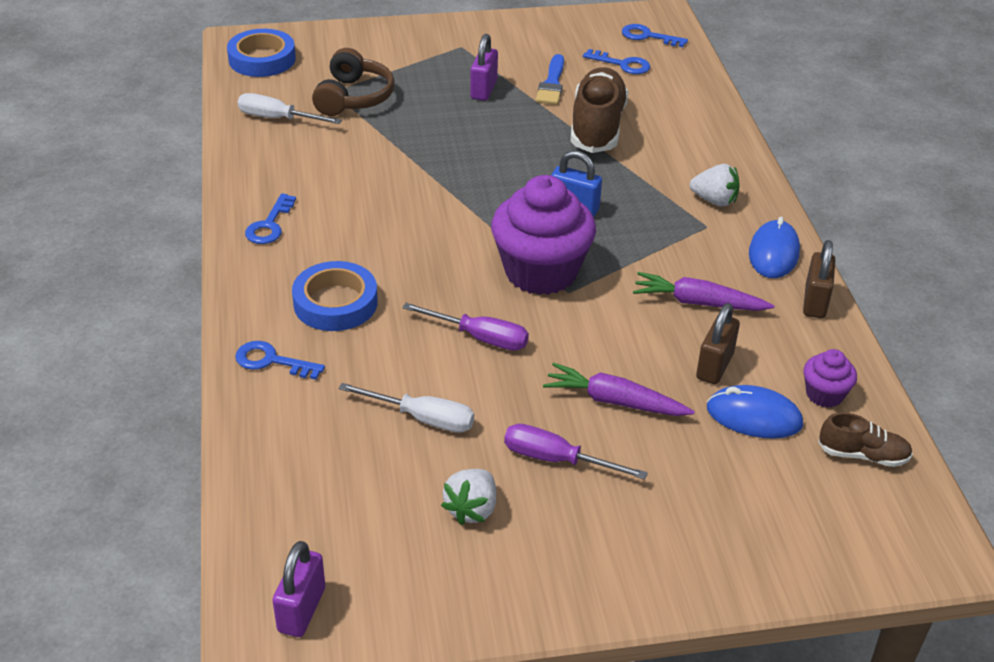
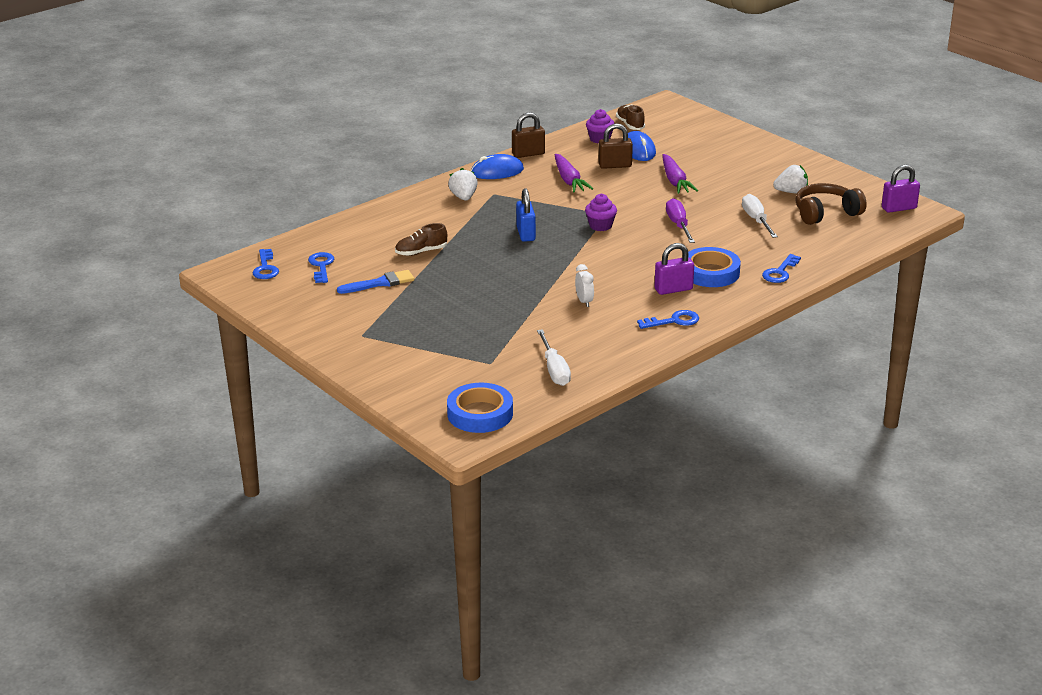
camera: 120 degrees left, 10 degrees down
(271, 361) = (780, 272): blue key -> blue key turned 45 degrees clockwise
(353, 97) = (489, 351): brown headphones -> brown headphones (826, 213)
(378, 185) = (584, 301): none -> white clock
(483, 90) = (418, 305): purple padlock -> purple padlock (673, 289)
(541, 272) = (600, 226): purple cupcake -> purple cupcake, size x0.46
(556, 460) = (733, 183): purple screwdriver -> none
(597, 127) = (421, 252): brown shoe -> brown shoe, size x0.52

